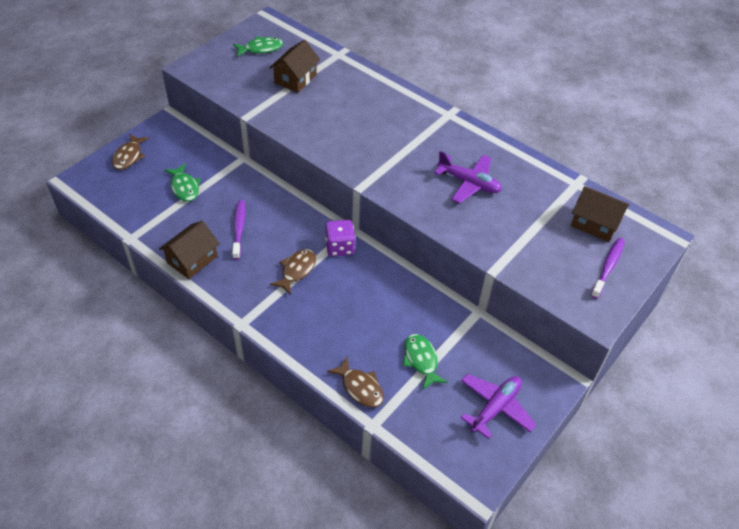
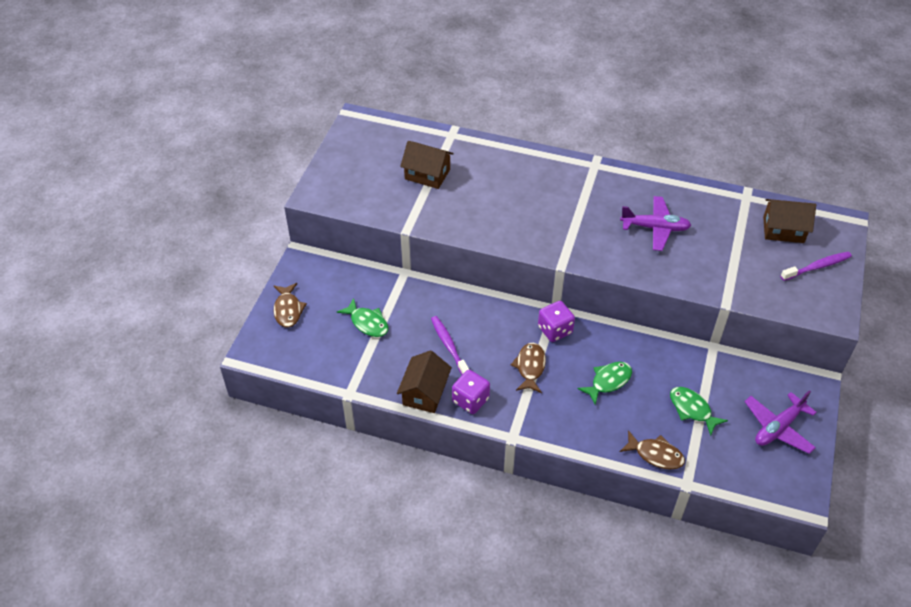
camera: 20 degrees left, 0 degrees up
(226, 279) = (470, 400): none -> purple dice
(261, 49) = (371, 152): green fish -> green fish (608, 381)
(295, 79) = (427, 174): brown house -> brown house turned 75 degrees counterclockwise
(495, 408) = (778, 427): purple plane -> purple plane turned 150 degrees counterclockwise
(608, 267) = (817, 267): purple toothbrush -> purple toothbrush turned 60 degrees clockwise

